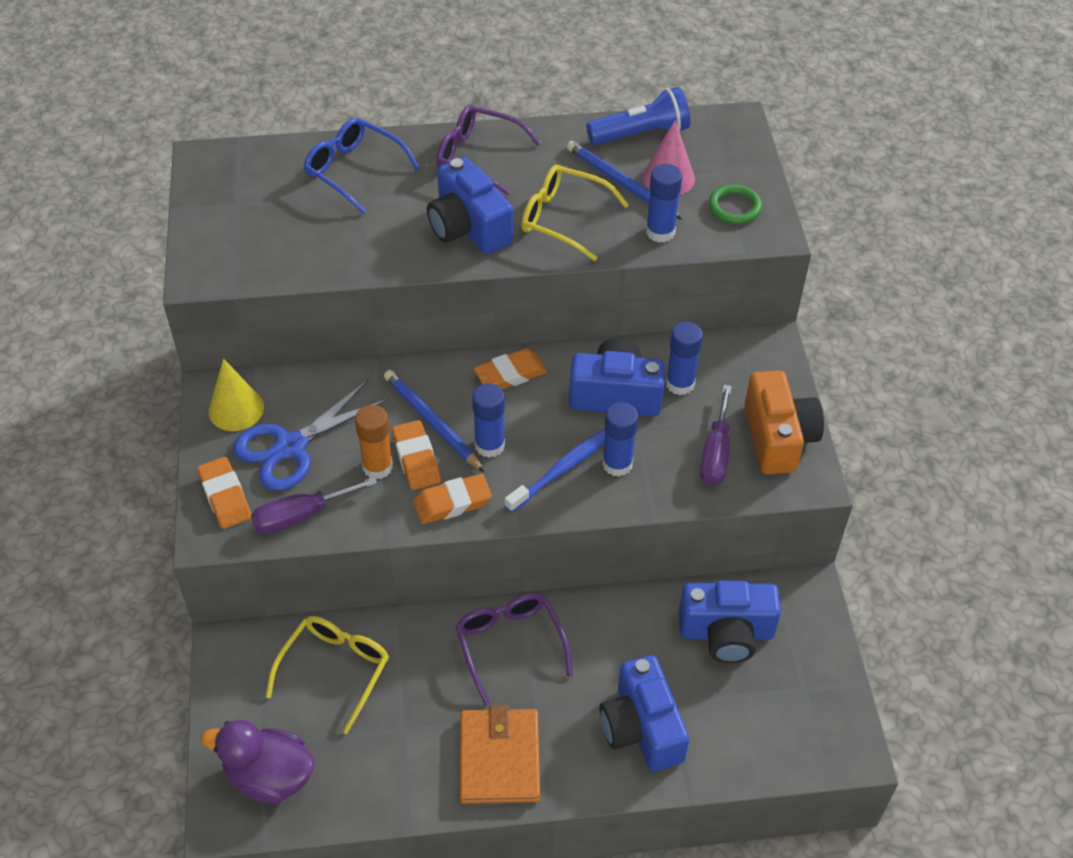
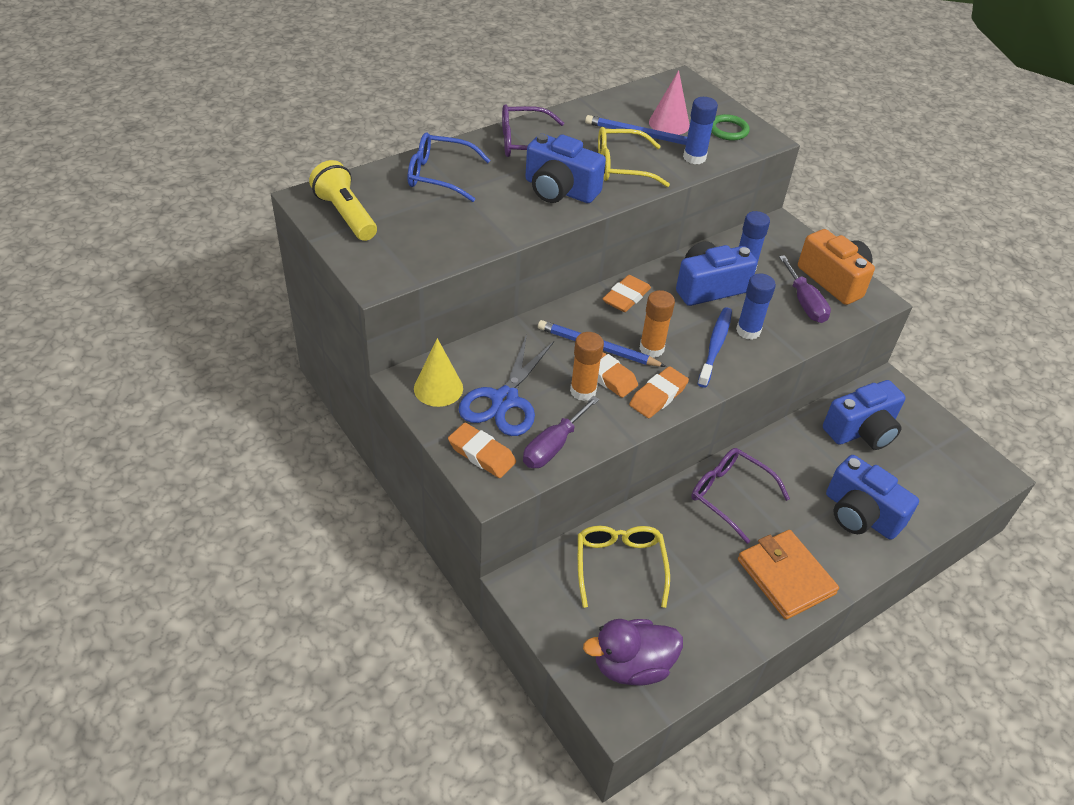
camera: 30 degrees left, 5 degrees down
(225, 190) = (346, 215): none -> yellow flashlight
(489, 445) = (651, 348): blue glue stick -> orange glue stick
(641, 134) = (626, 102): blue flashlight -> none

